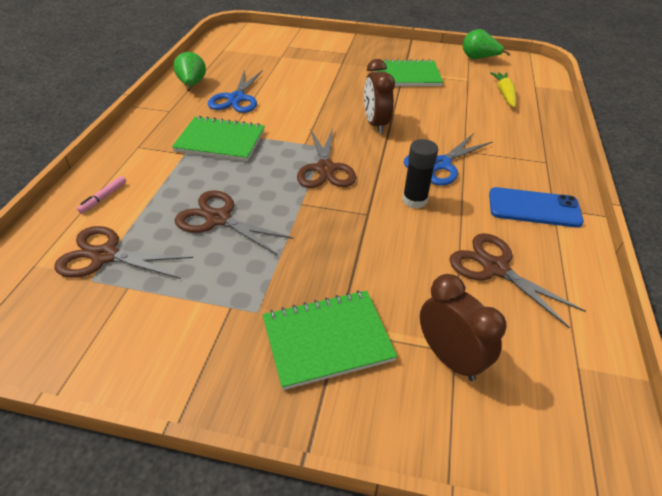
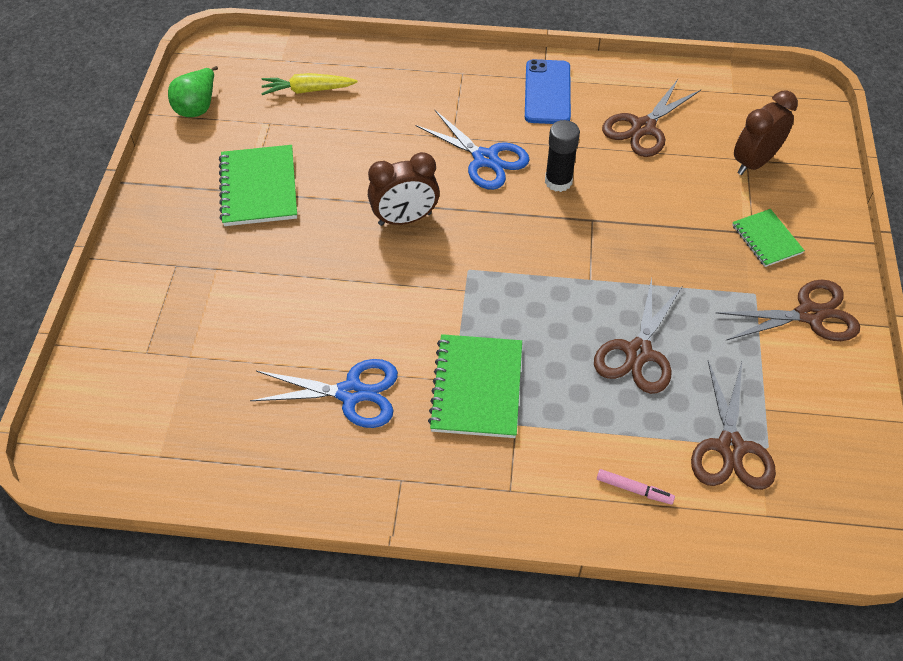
camera: 95 degrees left, 10 degrees up
(192, 85) = (309, 470): green pear -> none
(325, 169) = (517, 263): brown scissors -> brown scissors (809, 315)
(327, 339) = (766, 239): green notebook -> green notebook, size x0.60

